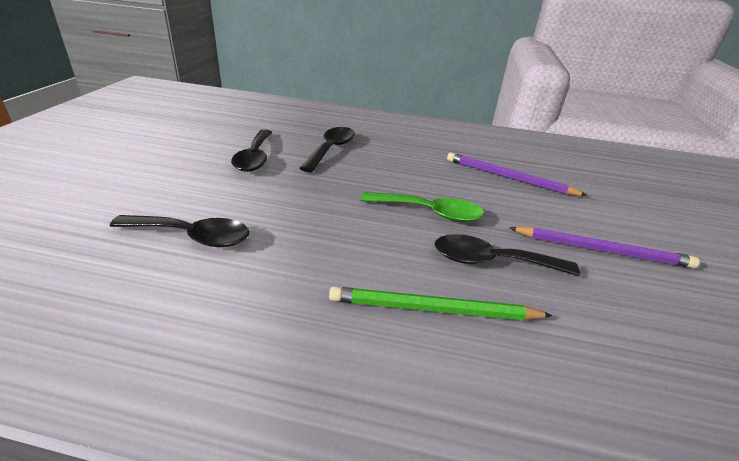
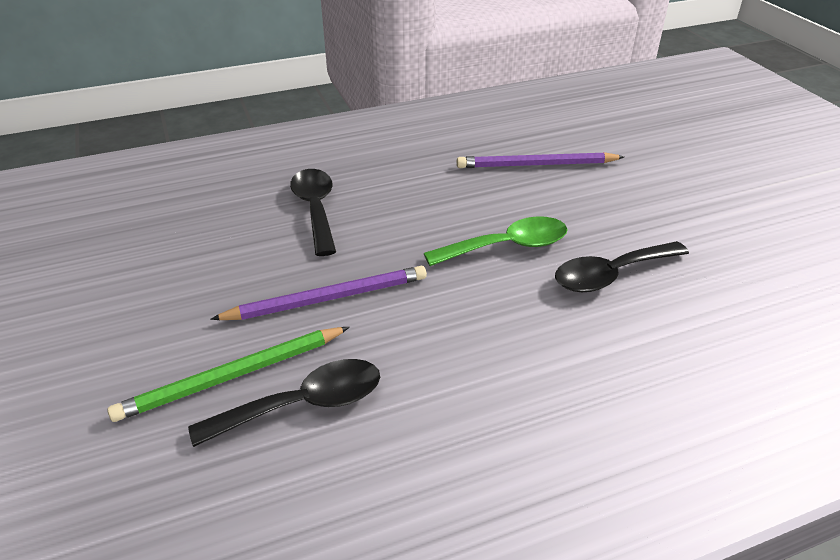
camera: 30 degrees left, 5 degrees up
(254, 157) = (238, 264): black spoon -> none
(433, 309) = (612, 351): green pencil -> green pencil (232, 376)
(602, 250) = (680, 216): purple pencil -> purple pencil (327, 298)

